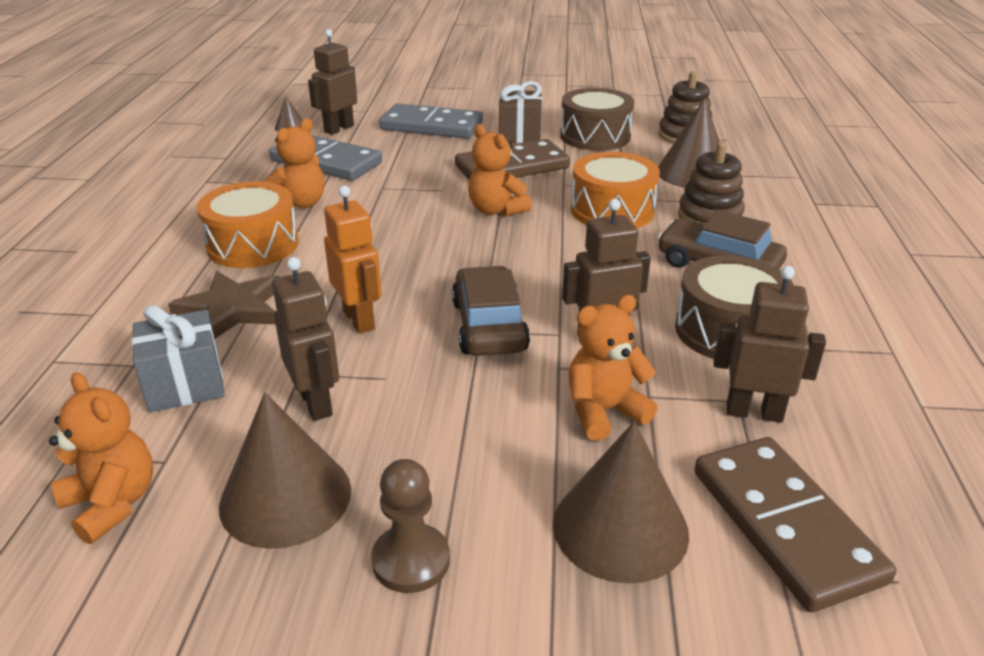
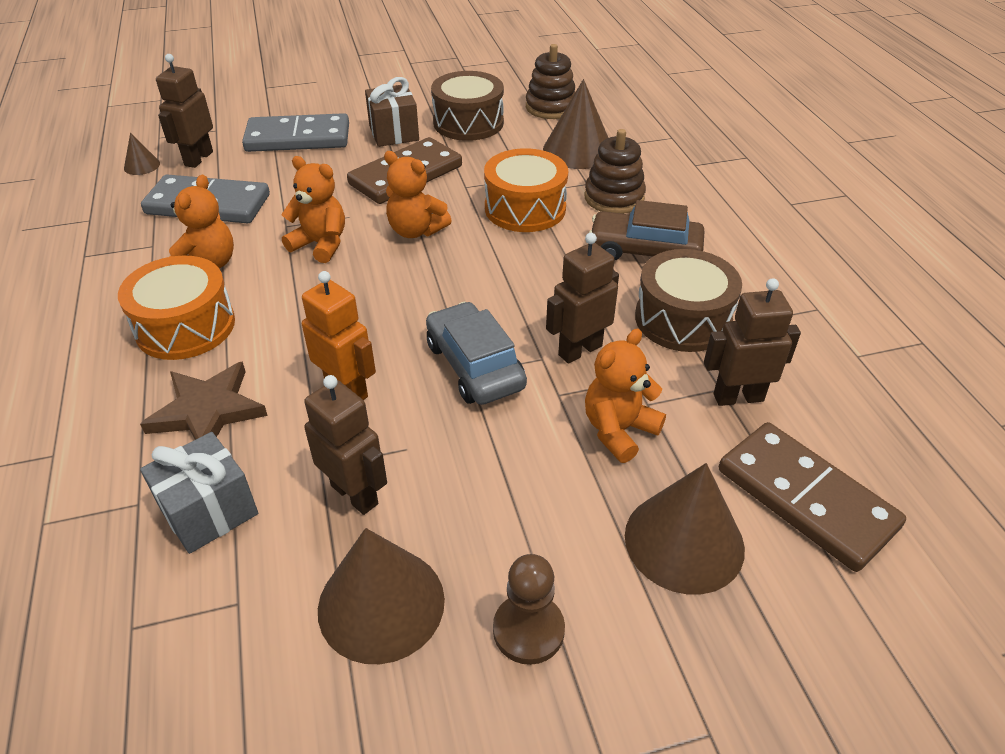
camera: 20 degrees left, 10 degrees up
(113, 503) = (212, 665): orange teddy bear -> orange teddy bear (320, 244)
(489, 326) = (474, 366): brown car -> grey car

